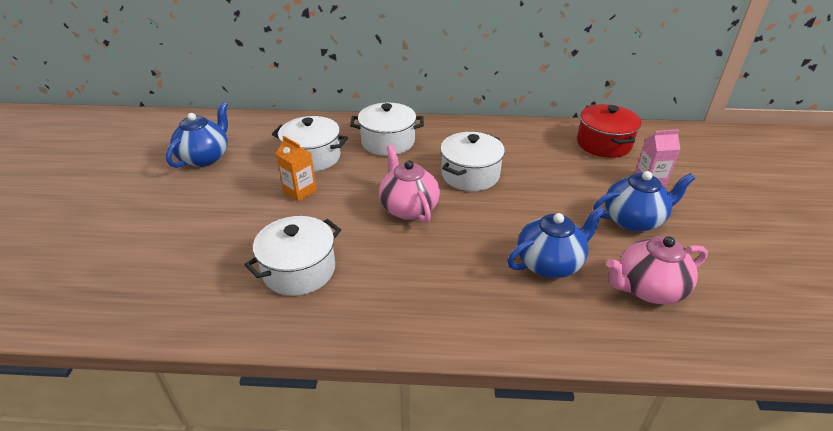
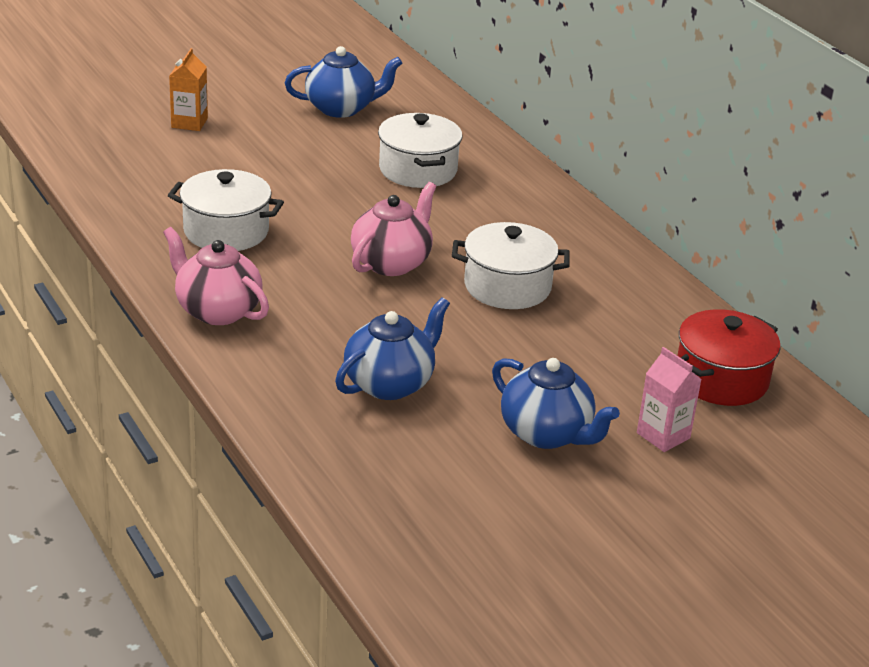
camera: 55 degrees right, 5 degrees down
(300, 191) = (346, 186): orange carton -> orange carton (189, 123)
(388, 142) = (510, 208): white pot -> none
(550, 263) = (390, 383): blue teapot -> blue teapot turned 75 degrees counterclockwise
(647, 289) = (413, 462): pink teapot -> pink teapot (217, 310)

